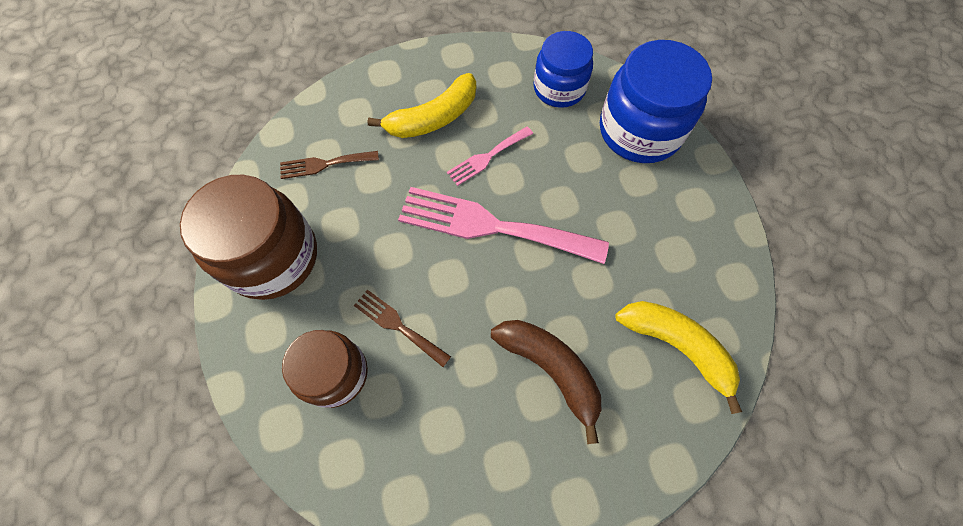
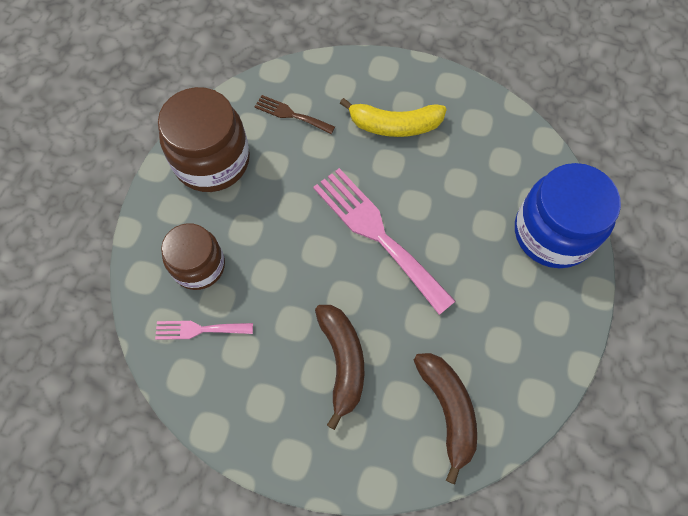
camera: 35 degrees right, 0 degrees up
(398, 325) = (261, 261): brown fork -> none
(487, 157) = (413, 180): pink fork -> pink fork (199, 329)
(559, 88) = (512, 159): blue jar -> none
(677, 346) = (447, 410): yellow banana -> brown banana

